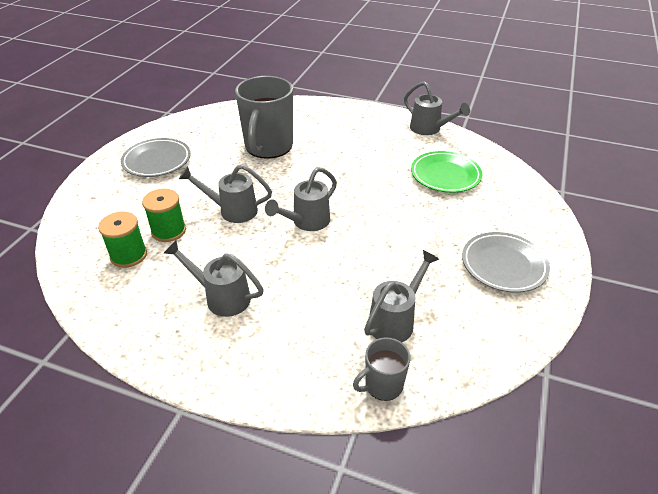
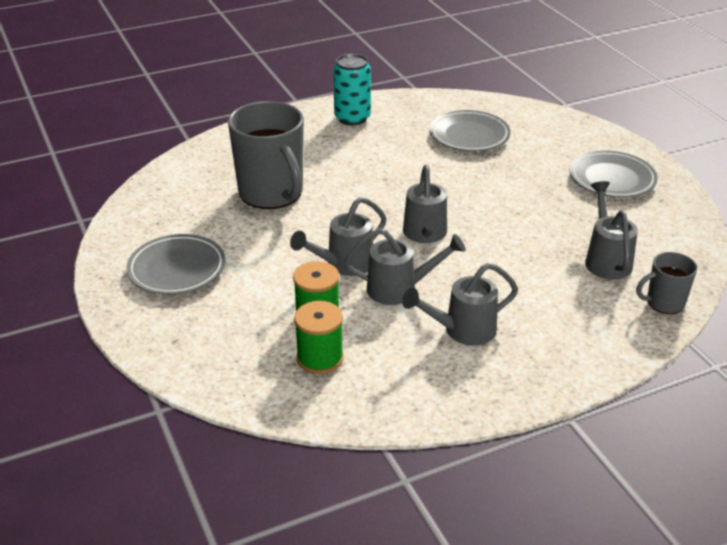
camera: 45 degrees left, 5 degrees down
(382, 385) = (664, 303): grey mug -> grey mug turned 60 degrees clockwise
(387, 126) = (352, 118): none -> turquoise can
(429, 129) = (392, 103): grey watering can -> grey watering can (399, 289)
(445, 175) = (469, 135): green plate -> grey plate

